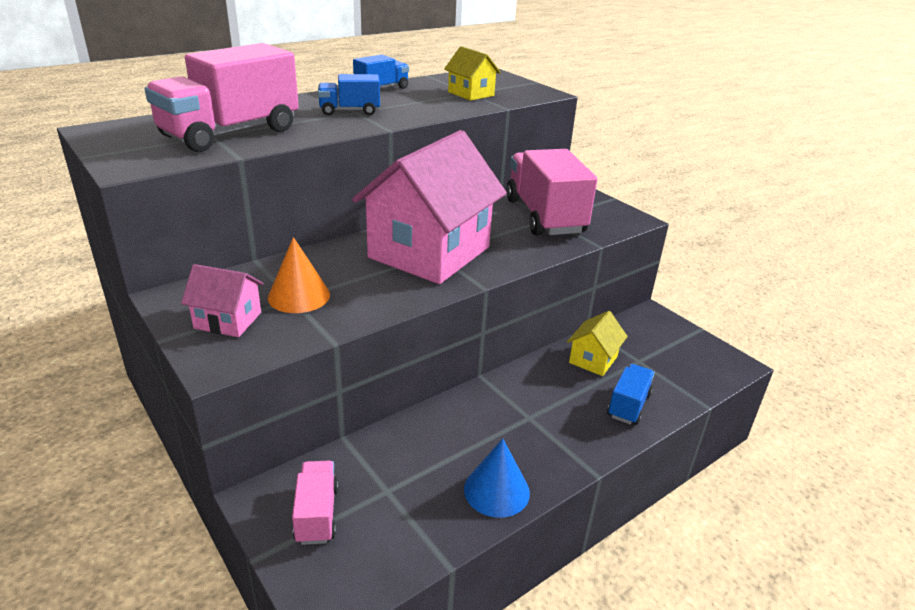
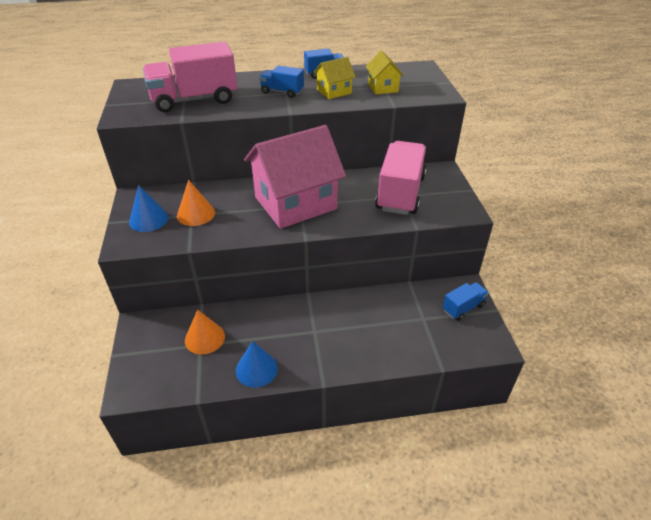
camera: 30 degrees right, 10 degrees up
(228, 320) = (148, 219): pink house -> blue cone
(317, 514) = (157, 343): pink truck -> none
(387, 479) = (205, 338): none -> orange cone
(593, 359) = (391, 307): yellow house -> yellow house (334, 91)
(628, 405) = (386, 347): blue truck -> blue truck (463, 308)

